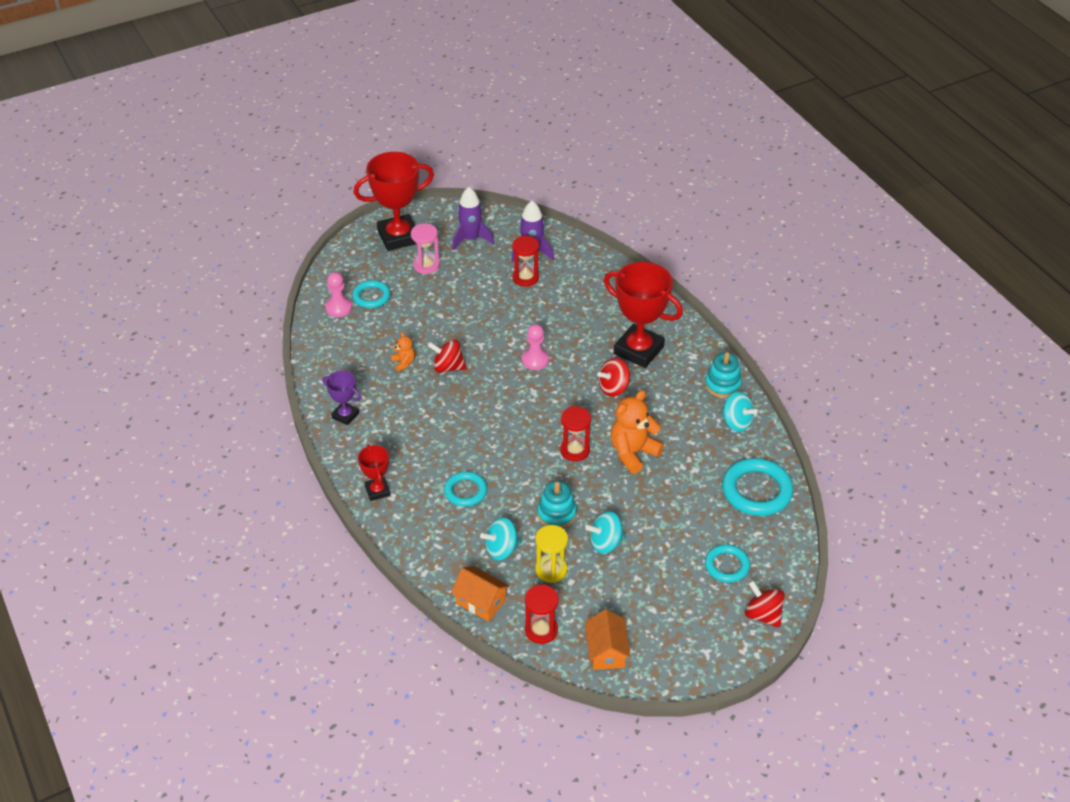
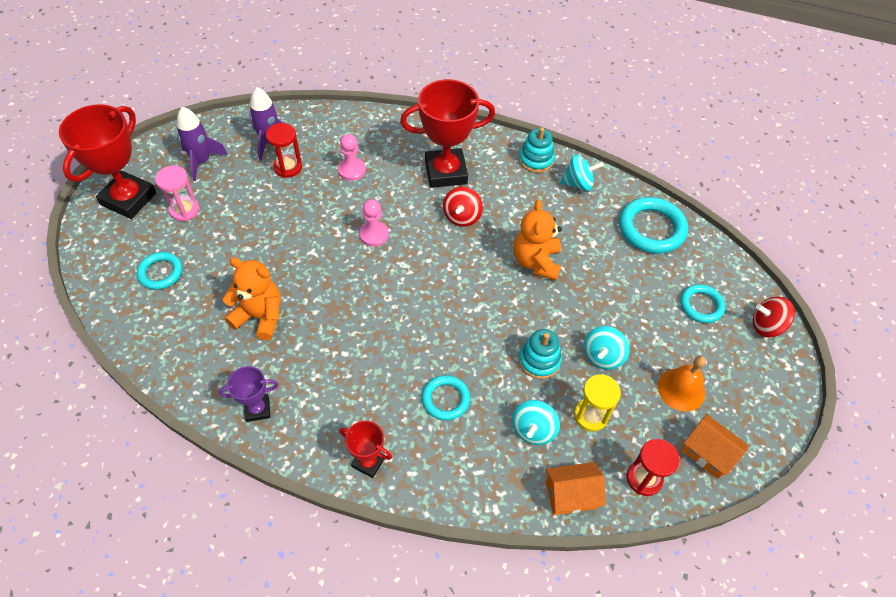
camera: 45 degrees left, 10 degrees up
(338, 308) = (138, 305): pink pawn -> pink pawn (352, 170)
(403, 363) = (260, 316): orange teddy bear -> orange teddy bear, size x1.98
(448, 367) = (305, 292): red spinning top -> none
(575, 450) = (491, 292): red hourglass -> none
(638, 603) = (681, 389): none -> orange bell

